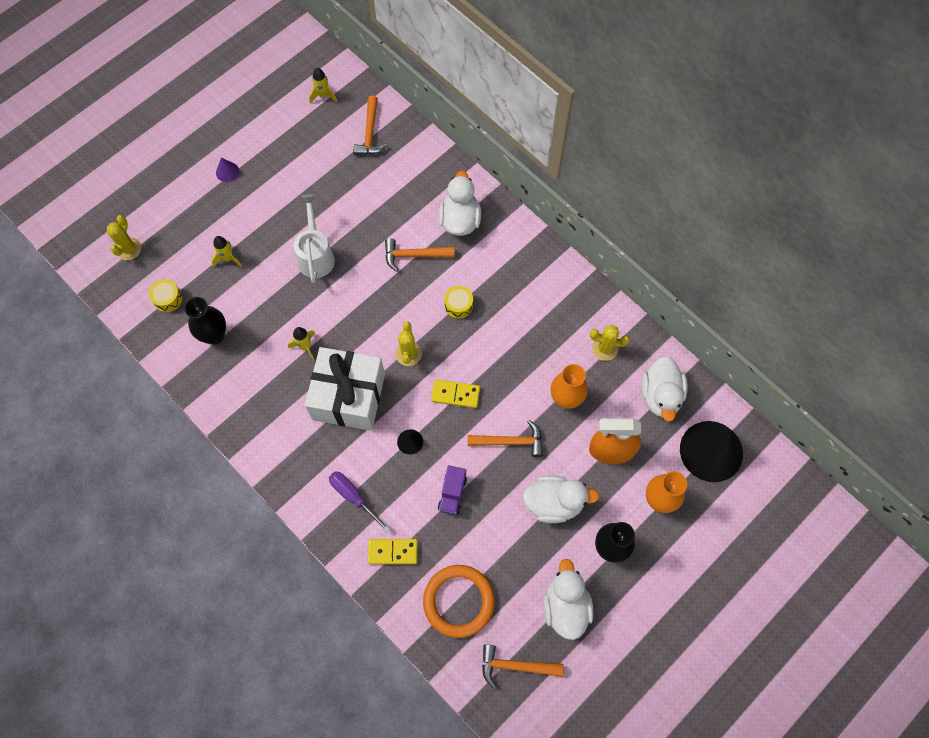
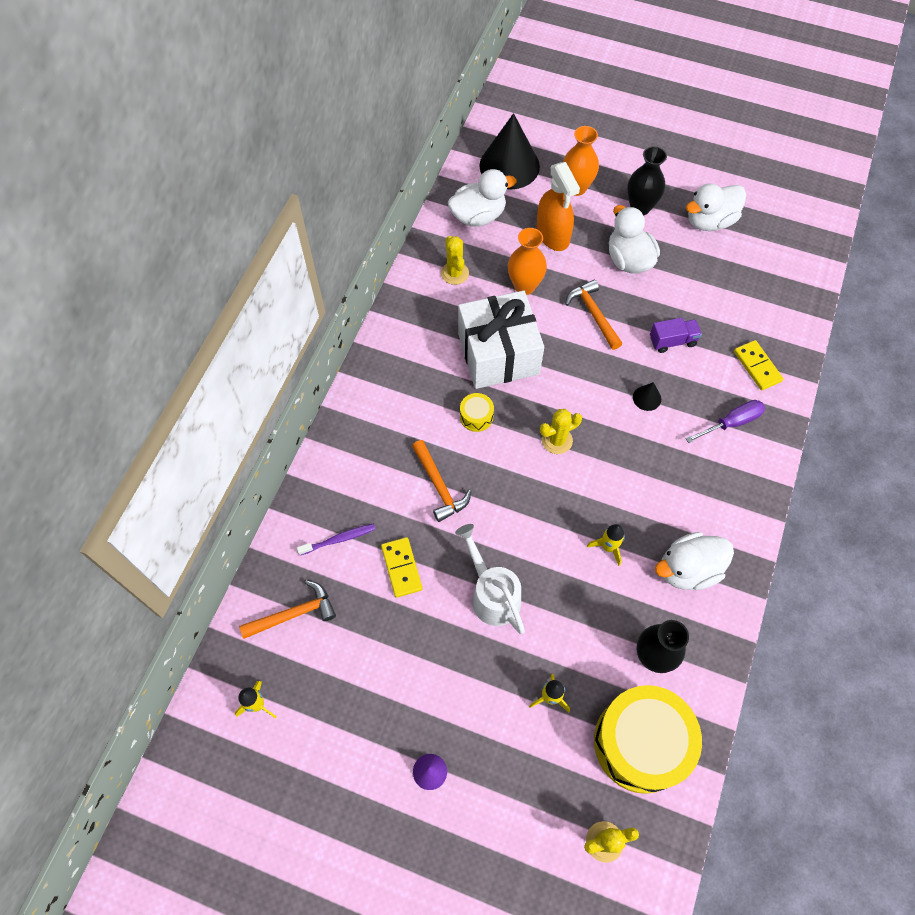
camera: 115 degrees left, 5 degrees down
(168, 299) = (641, 743): yellow drum -> yellow drum, size x2.40
(316, 255) = (492, 594): white watering can -> white watering can turned 90 degrees clockwise
(348, 396) = (636, 476): white gift -> white gift (498, 354)
(353, 497) = (731, 423): purple screwdriver -> purple screwdriver turned 135 degrees counterclockwise
(408, 177) = (339, 539): none -> purple toothbrush
(455, 394) = (575, 379): yellow domino -> yellow domino (402, 568)
(458, 601) = (761, 297): orange ring -> none
(460, 220) = (372, 458): white duck -> white duck (688, 569)
(515, 666) = (781, 238): orange hammer -> none

